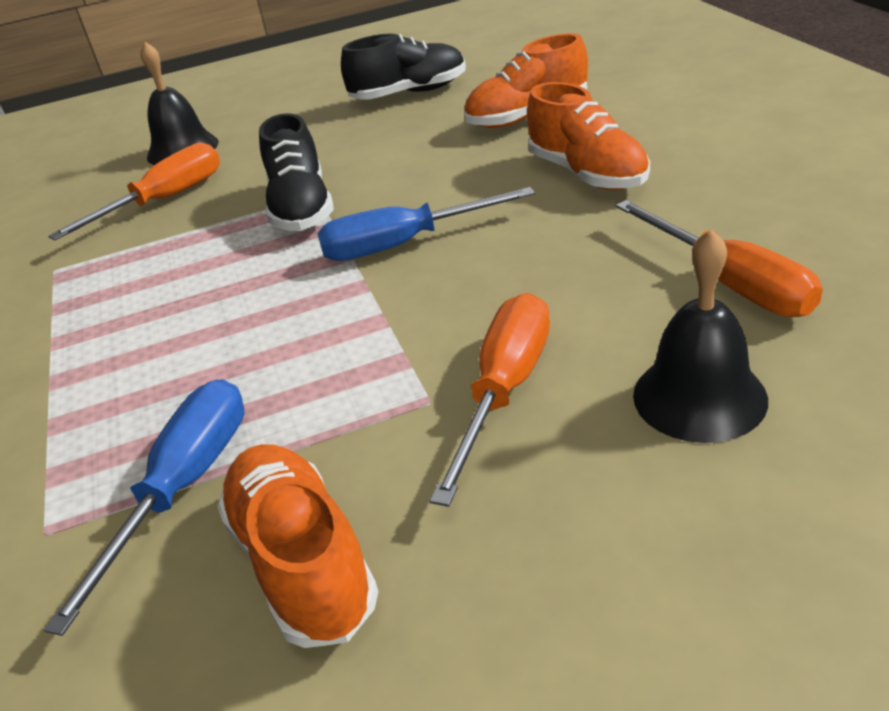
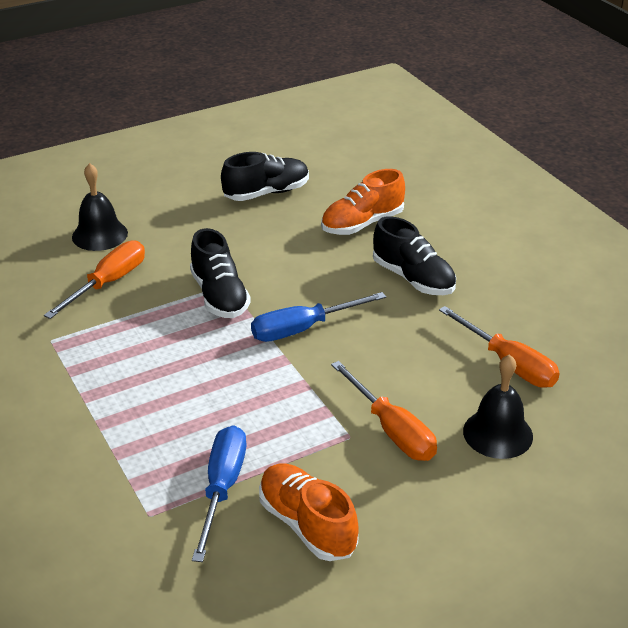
camera: 15 degrees left, 0 degrees up
(505, 390) = (392, 430): orange screwdriver -> orange screwdriver turned 135 degrees clockwise
(587, 174) = (413, 278): orange shoe -> black shoe

